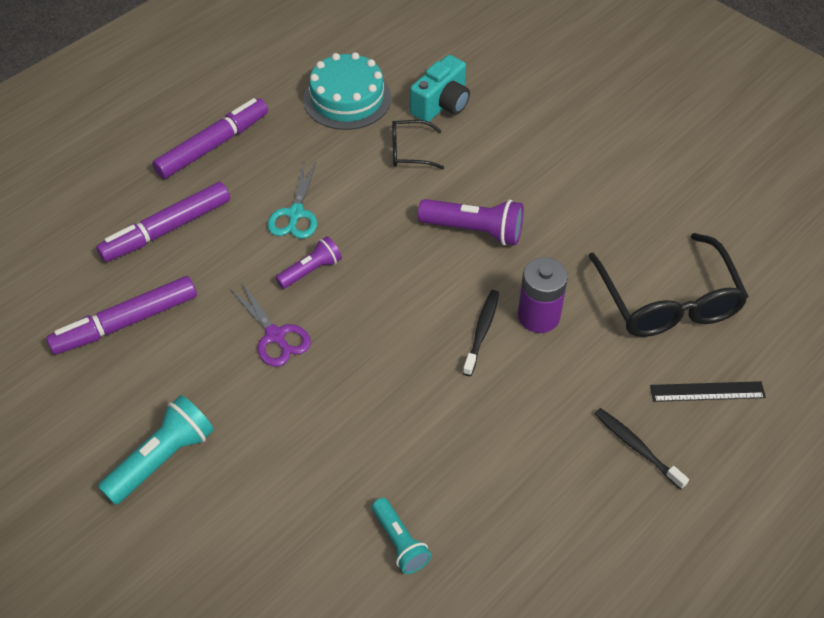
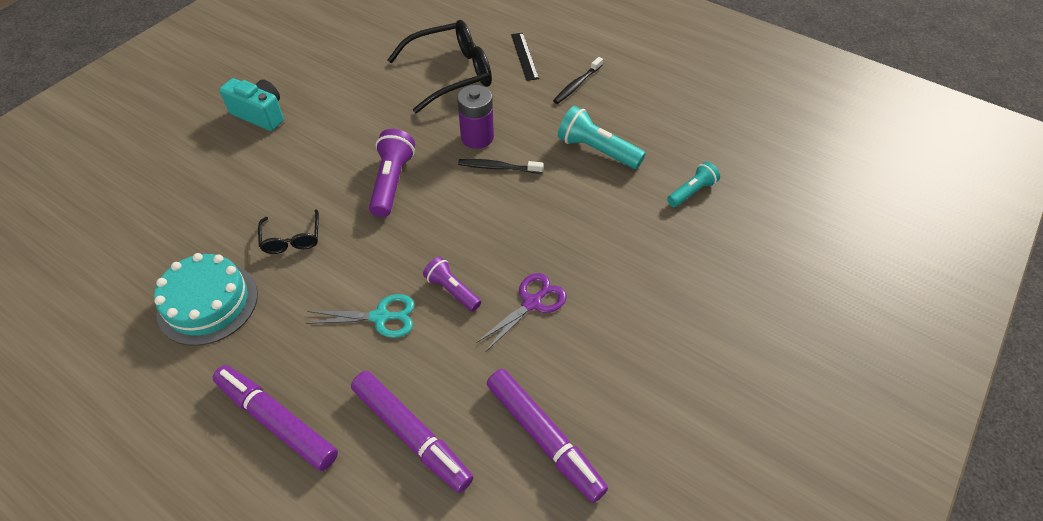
camera: 100 degrees left, 0 degrees up
(162, 459) = (682, 359): turquoise flashlight -> turquoise flashlight (597, 150)
(442, 105) = (226, 222): turquoise camera -> turquoise camera (260, 114)

